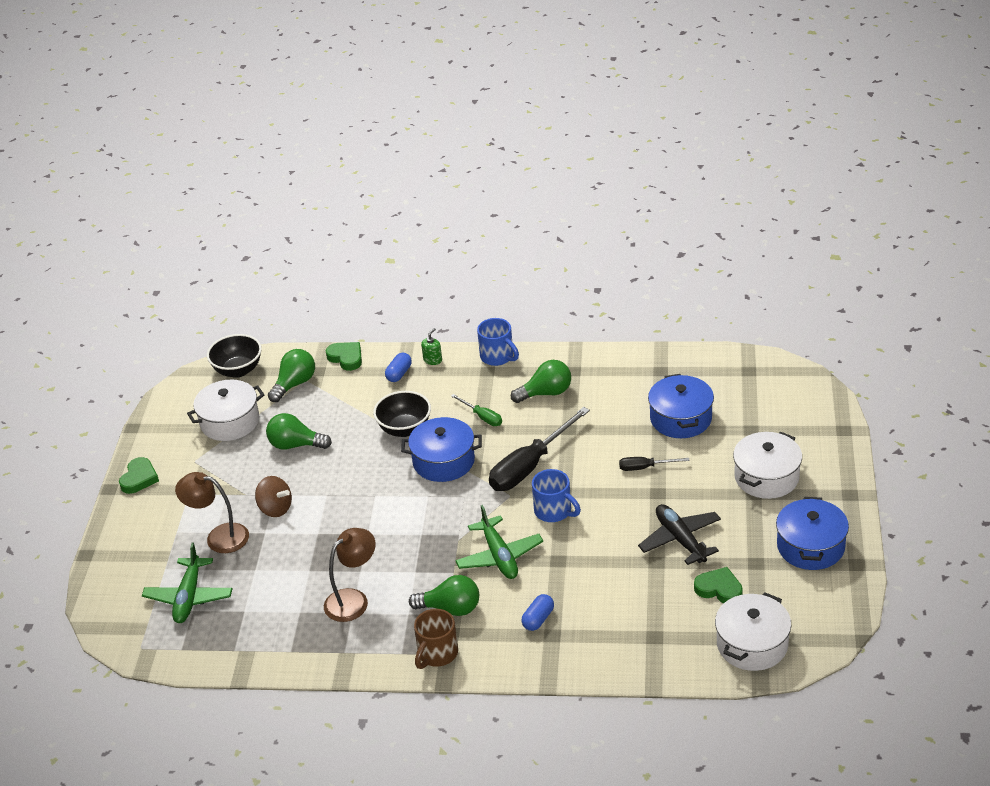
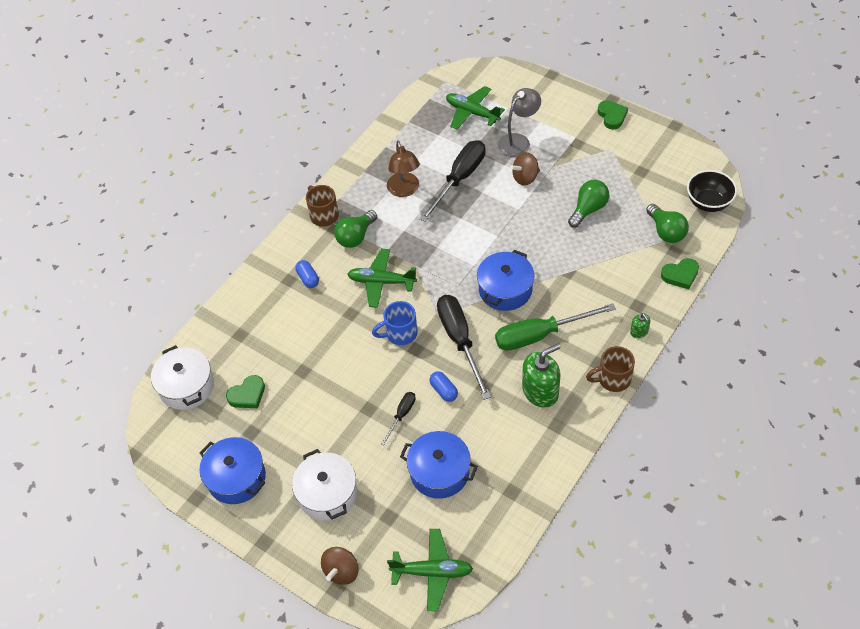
camera: 120 degrees right, 15 degrees up
(139, 478) = (612, 116): green heart -> green heart turned 150 degrees counterclockwise
(219, 537) = (518, 141): brown lamp -> grey lamp
(230, 422) = (644, 180): white pot -> none
(308, 560) = (459, 179): none -> black screwdriver
(399, 374) = (635, 302): blue capsule -> blue capsule (444, 390)
(404, 429) = (561, 280): black bowl -> none
(482, 417) = (540, 335): green screwdriver -> green screwdriver, size x2.04
(498, 357) = (613, 379): blue mug -> brown mug
(546, 393) = (540, 391): green light bulb -> green soap dispenser
(680, 540) = (311, 397): black plane -> none
(773, 383) = (432, 572): none -> green plane
(825, 434) = (341, 571): none -> brown spinning top

